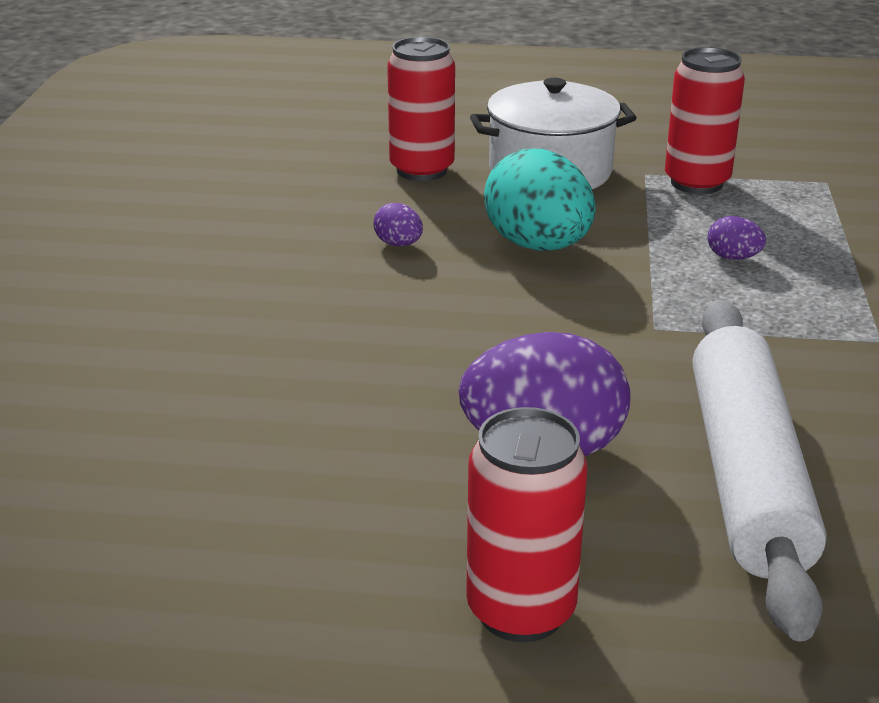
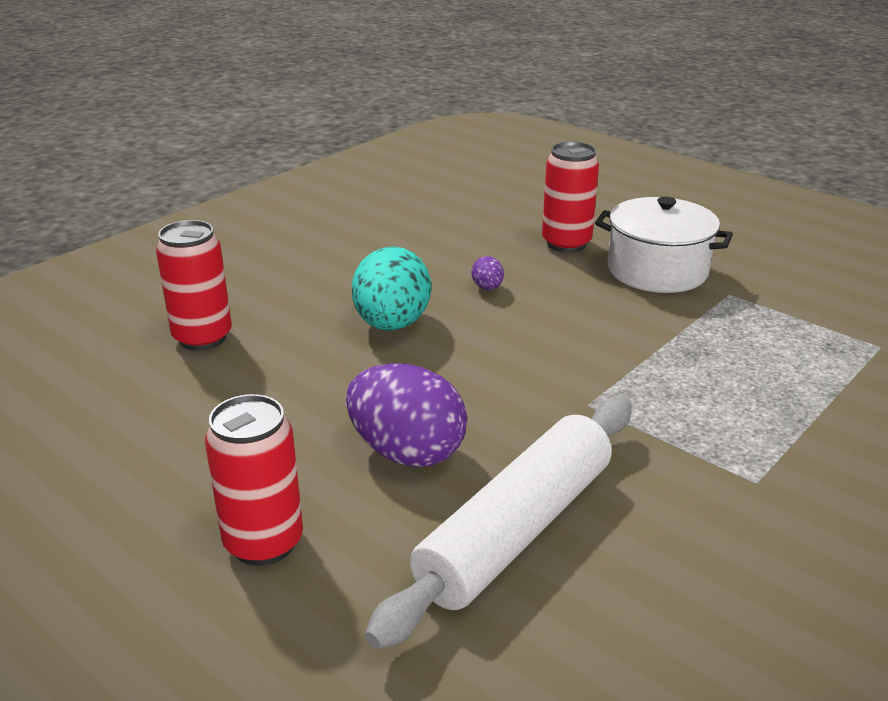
camera: 35 degrees right, 0 degrees up
(538, 246) = (579, 319): turquoise egg -> turquoise egg (392, 324)
(696, 183) = (762, 313): red can -> red can (202, 338)
(733, 257) = (716, 377): purple egg -> none

